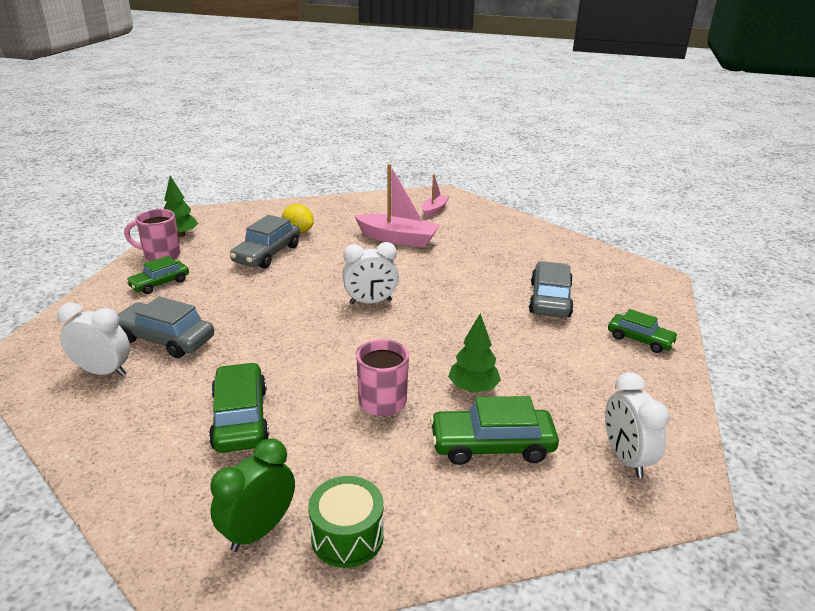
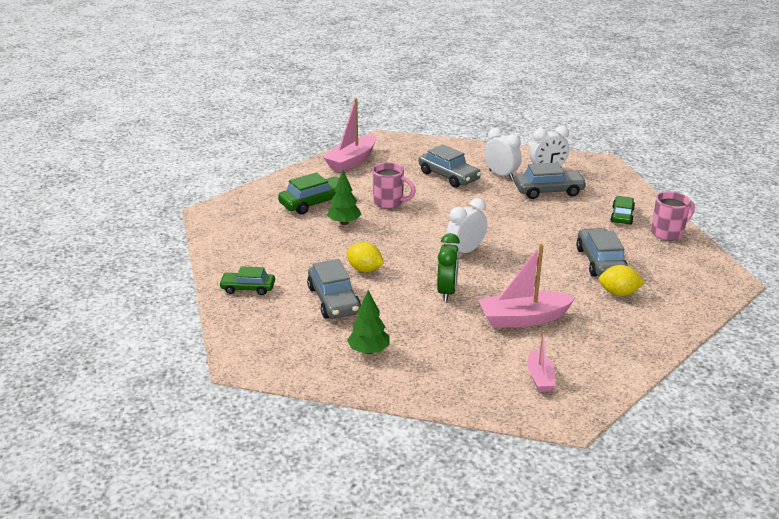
camera: 150 degrees right, 0 degrees up
(180, 235) = (696, 254): green tree -> green tree (369, 351)
(240, 418) = (448, 176): green car -> grey car
(258, 530) = (388, 153): green clock -> green clock (447, 292)
(347, 536) = (352, 161): green drum -> pink boat
(496, 318) = (365, 270): none -> yellow lemon
(625, 458) = (242, 217): white clock -> white clock (501, 175)

